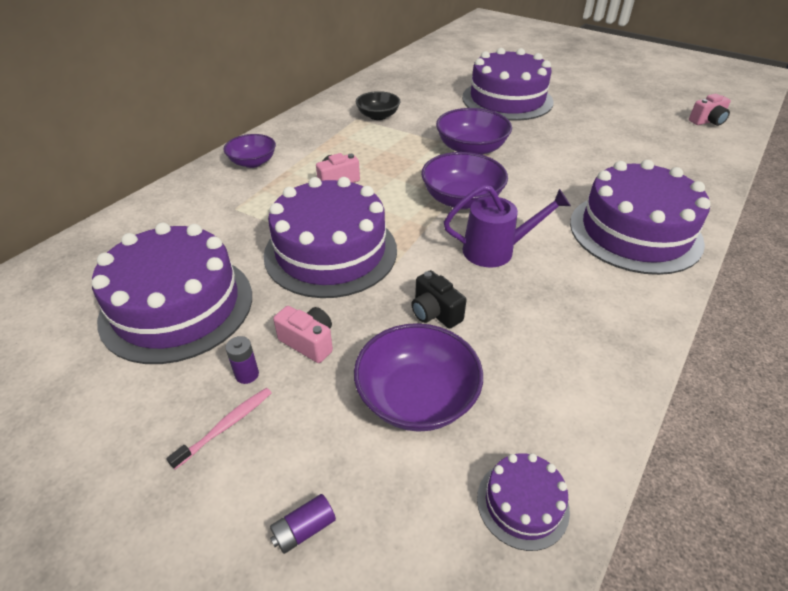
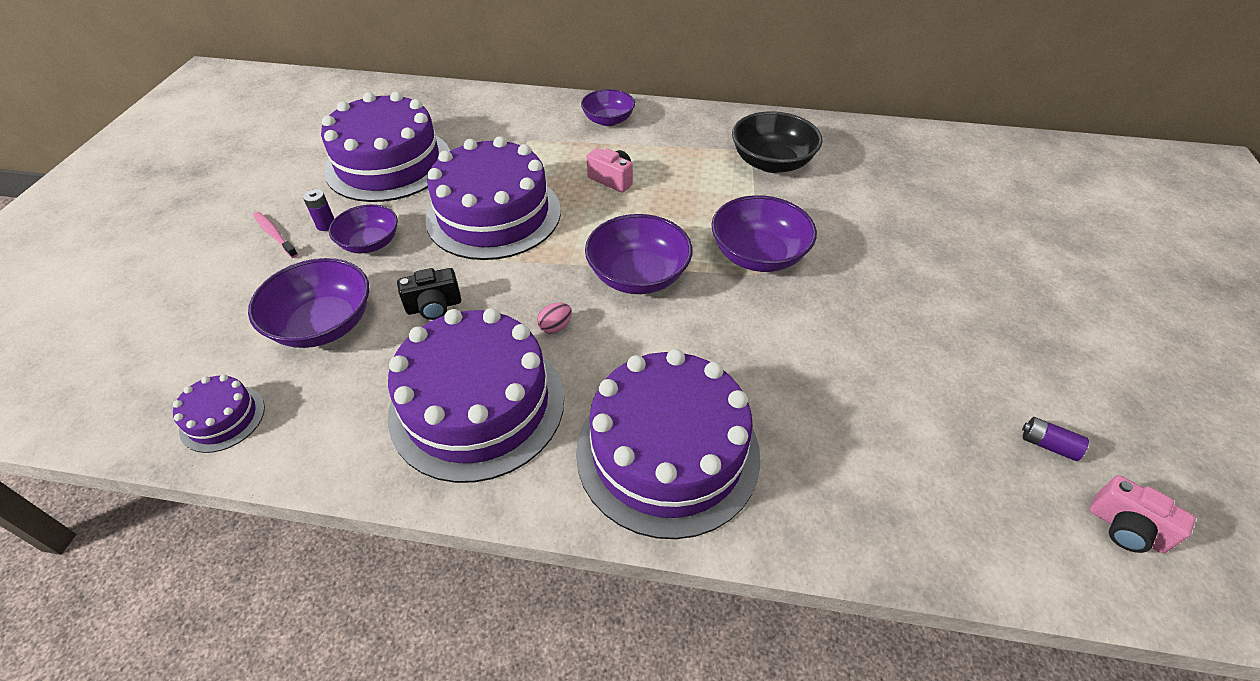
camera: 65 degrees right, 5 degrees up
(226, 426) = (275, 235): pink toothbrush -> pink toothbrush turned 150 degrees counterclockwise
(304, 529) = (192, 303): purple battery -> purple battery (1048, 445)
(308, 342) = (370, 243): pink camera -> purple bowl
(378, 116) = (771, 162): black bowl -> black bowl, size x1.51
(435, 313) = (434, 306): black camera -> black camera turned 135 degrees counterclockwise
(496, 250) = (555, 327): purple watering can -> pink egg
(507, 99) = (931, 255): purple cake -> purple cake (477, 405)

